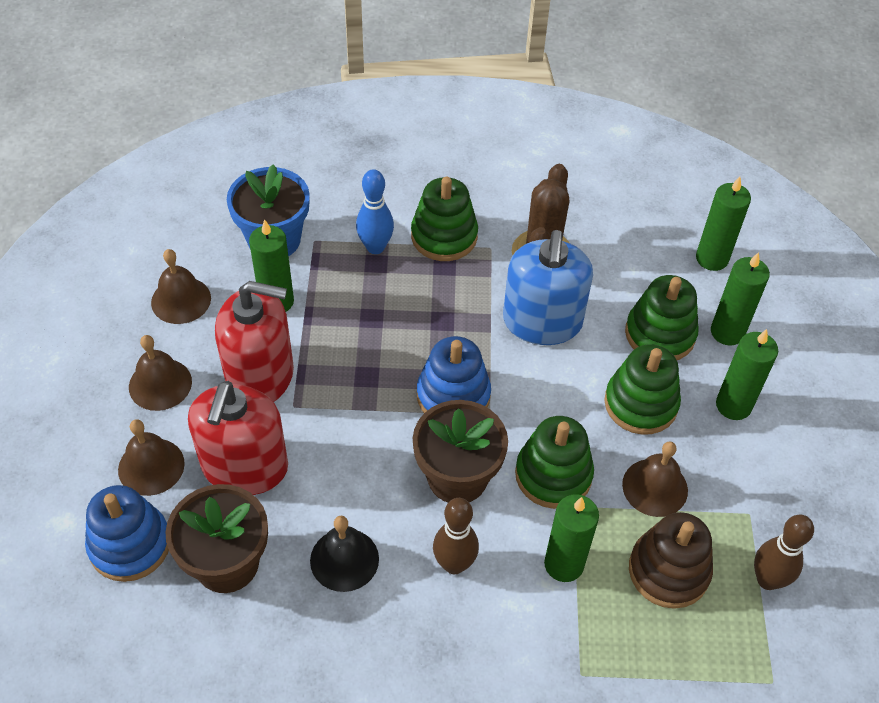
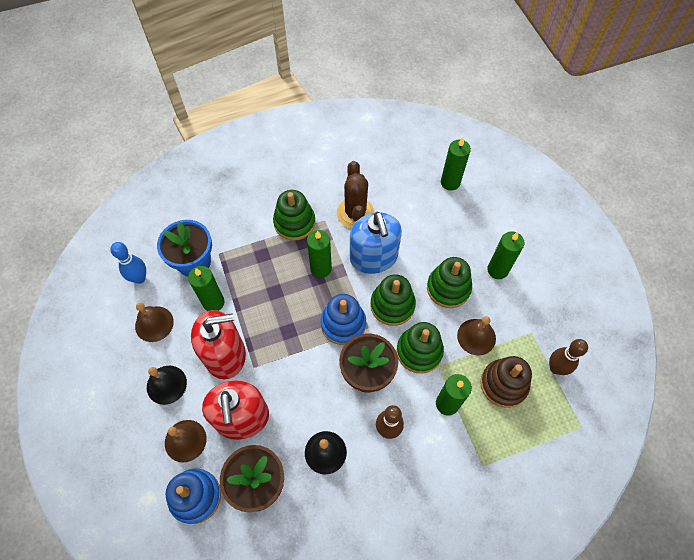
camera: 20 degrees left, 10 degrees up
(160, 384) = (166, 384): brown bell -> black bell
(375, 247) = (257, 244): blue bowling pin -> blue bowling pin (139, 278)
(660, 334) = (441, 241): green stacking toy -> green stacking toy (392, 305)
(727, 332) = (476, 225): green candle -> green candle (321, 268)

